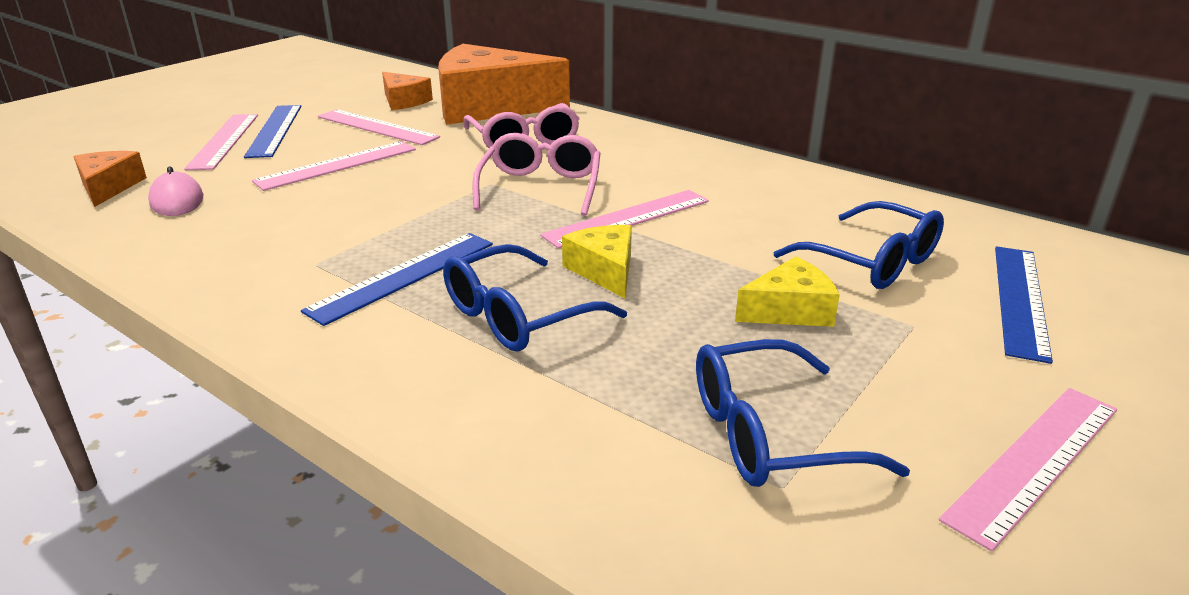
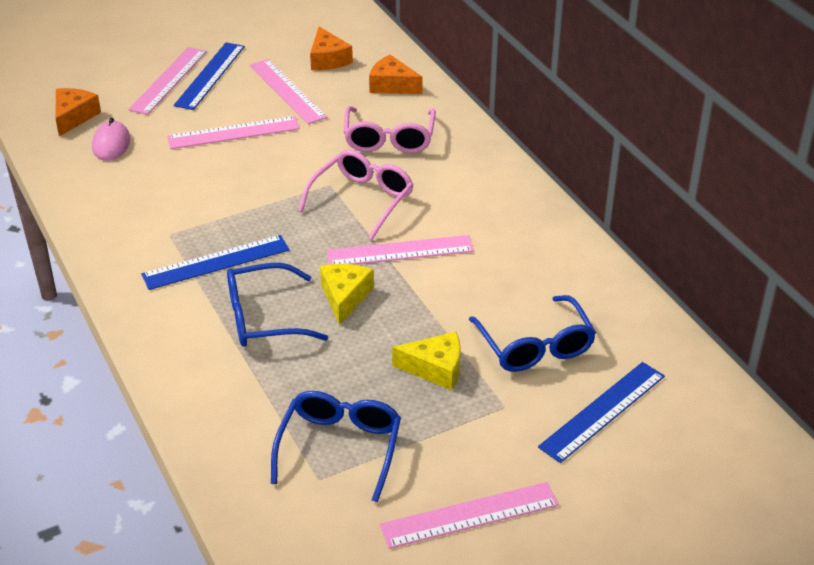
camera: 25 degrees right, 10 degrees up
(489, 107) = (392, 85): orange cheese -> orange cheese, size x0.46
(769, 434) = (340, 448): blue glasses -> blue glasses turned 90 degrees clockwise

